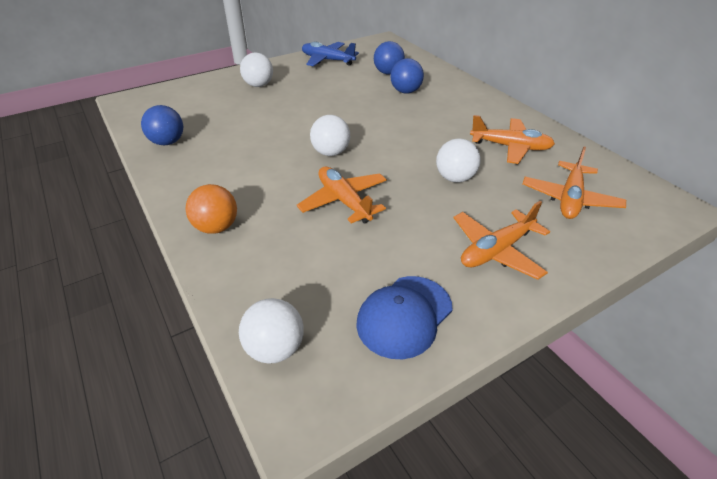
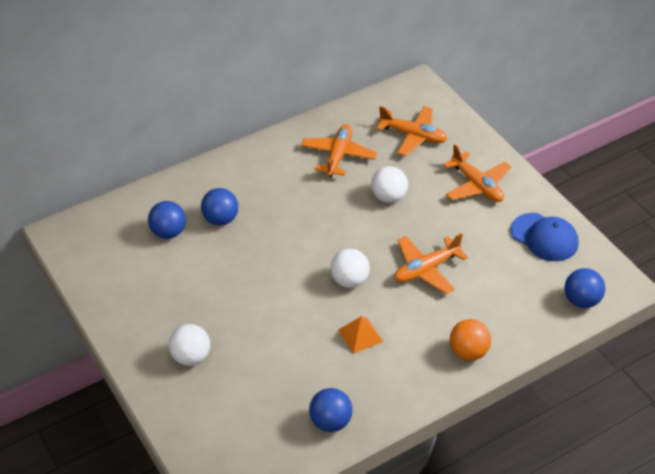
camera: 90 degrees left, 5 degrees up
(259, 158) = (360, 335): none -> orange pyramid
(275, 348) = (581, 300): white ball -> blue ball
(327, 60) = (121, 291): blue plane -> none

